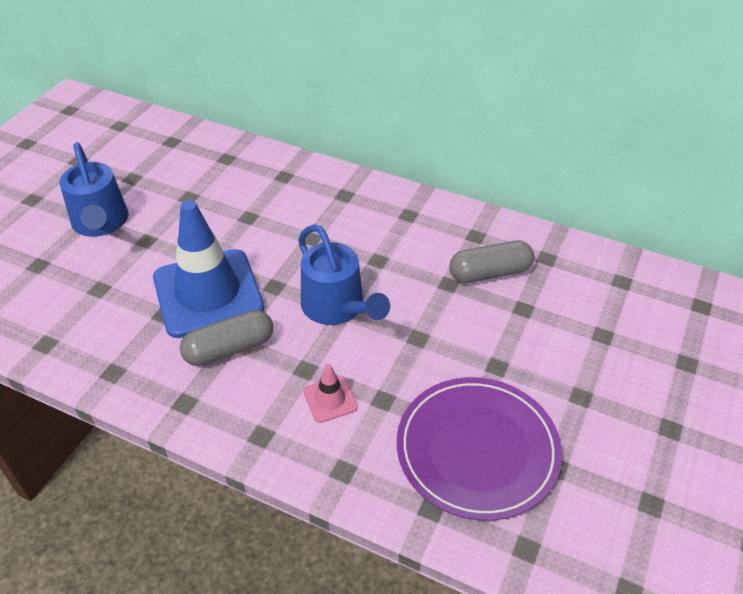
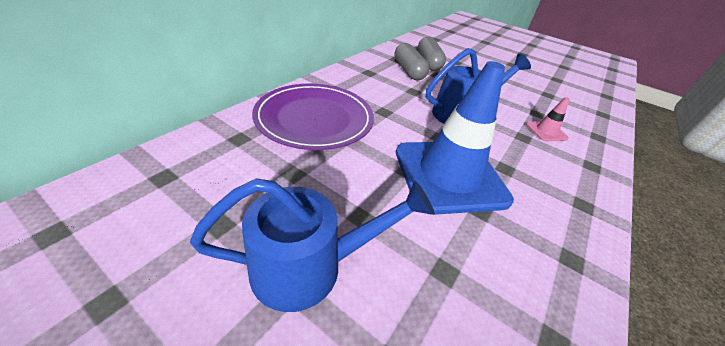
camera: 85 degrees left, 5 degrees down
(229, 349) = (515, 170): grey capsule -> grey capsule (408, 71)
(477, 449) = (558, 94): purple plate -> purple plate (314, 119)

